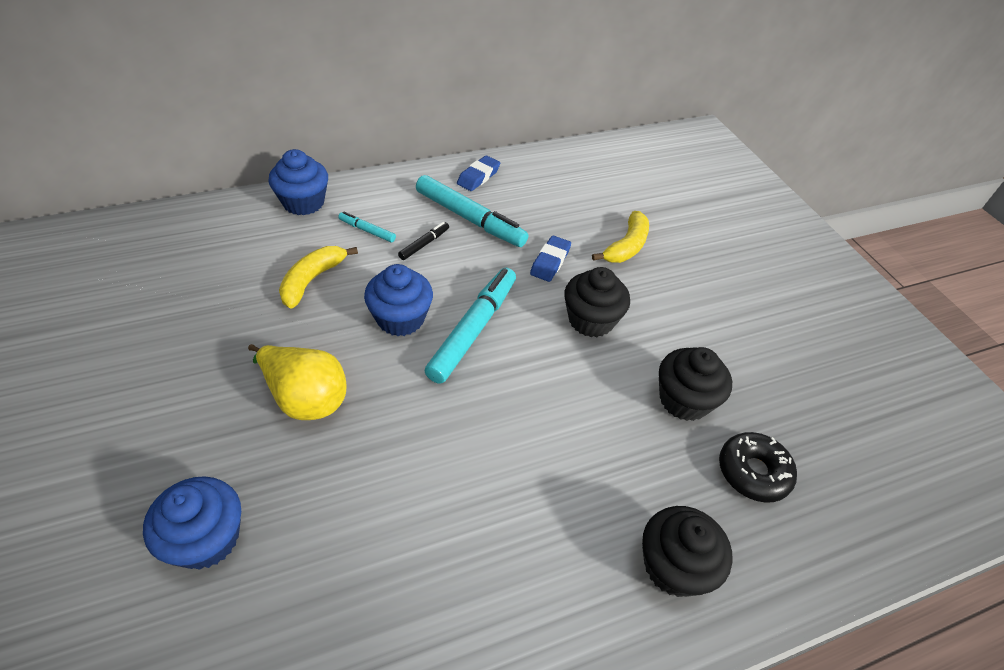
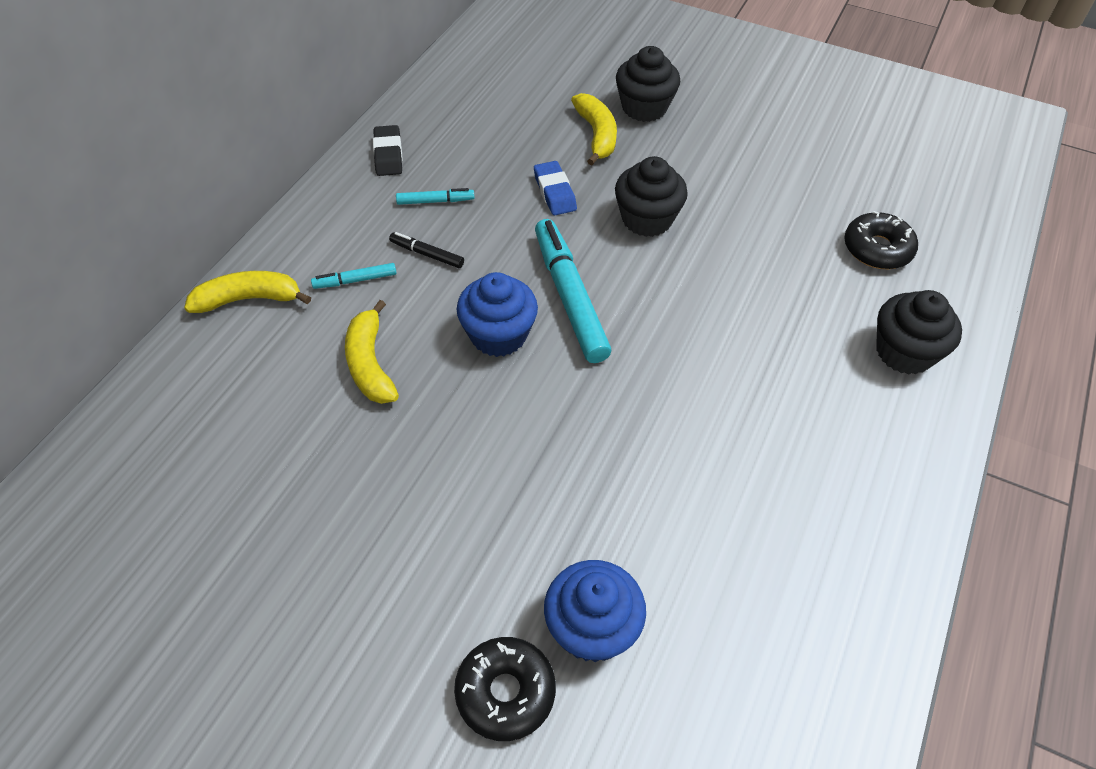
camera: 40 degrees left, 5 degrees up
(115, 526) = (505, 692): none -> black donut
(303, 203) = (249, 299): blue cupcake -> yellow banana
(305, 398) = (513, 462): yellow pear -> none
(424, 244) = (427, 254): black marker -> black marker turned 60 degrees counterclockwise
(470, 219) = (435, 201): turquoise marker -> turquoise marker, size x0.47
(478, 177) = (388, 155): blue eraser -> black eraser
(684, 400) = (781, 232): black cupcake -> black cupcake (644, 108)

